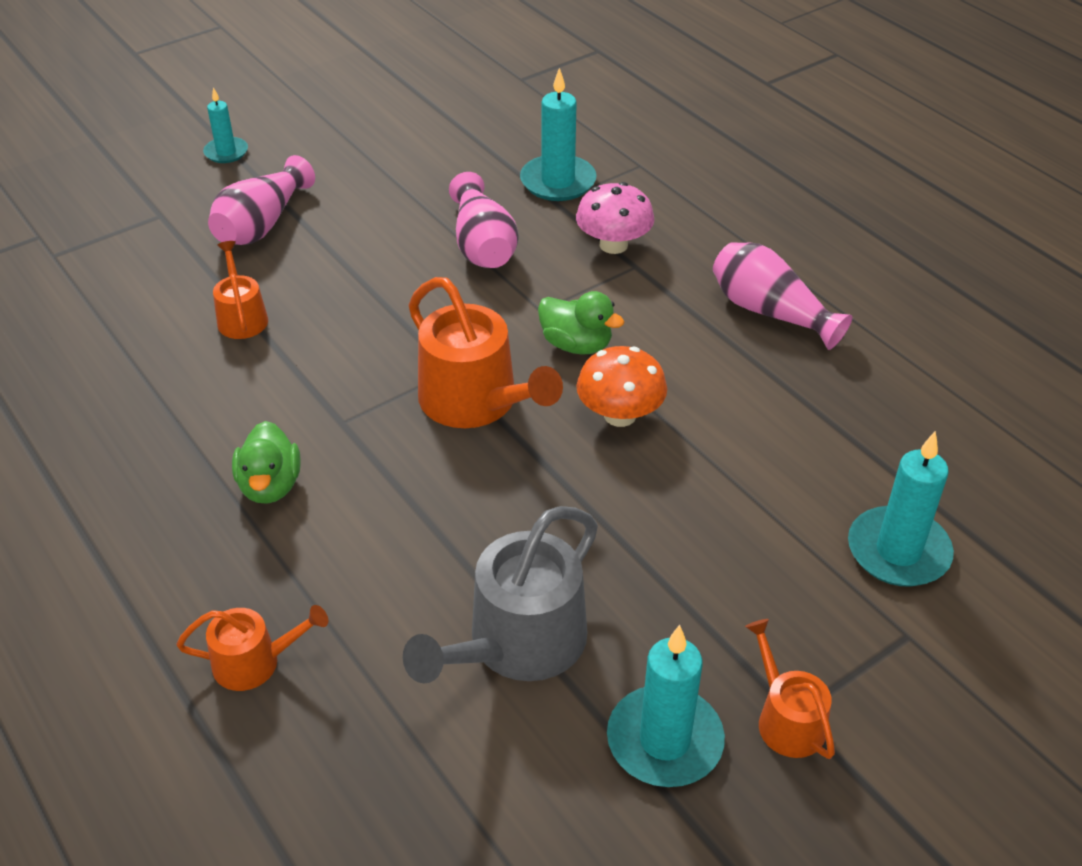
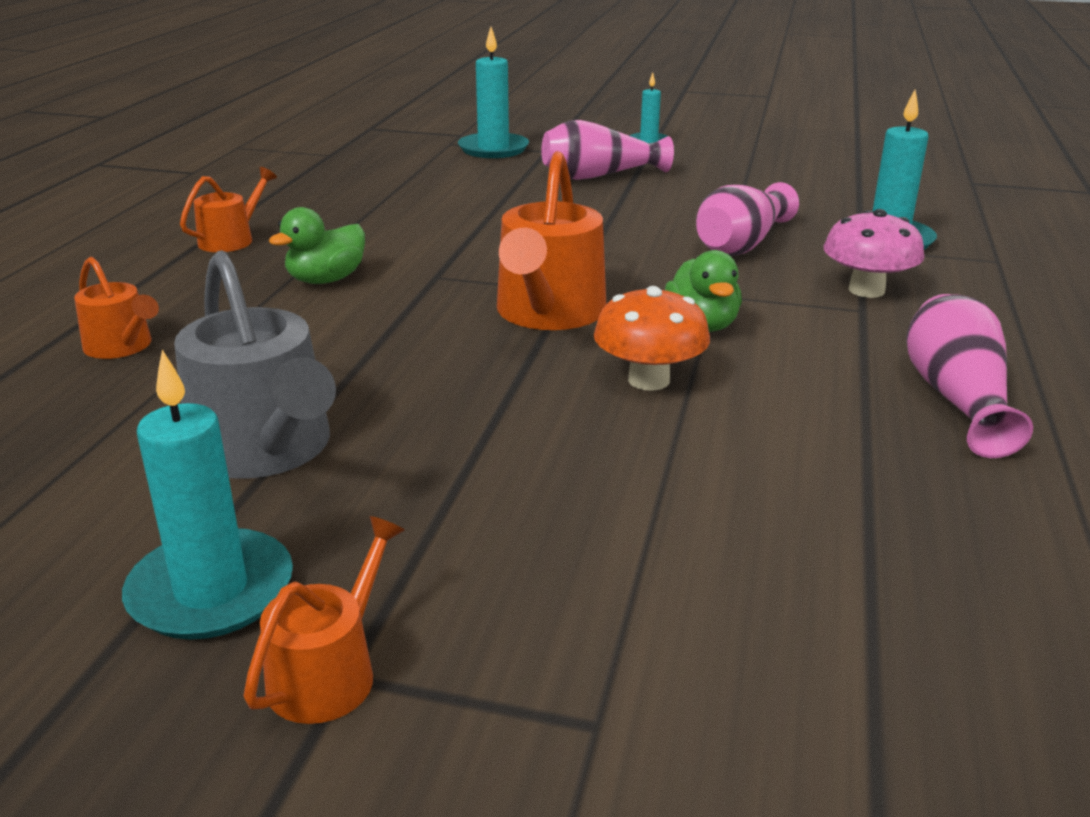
camera: 50 degrees right, 15 degrees down
(241, 317) = (490, 206): orange watering can -> orange watering can (231, 240)
(518, 644) = (266, 449): grey watering can -> grey watering can turned 120 degrees counterclockwise
(898, 551) = (737, 650): turquoise candle -> turquoise candle (493, 149)

